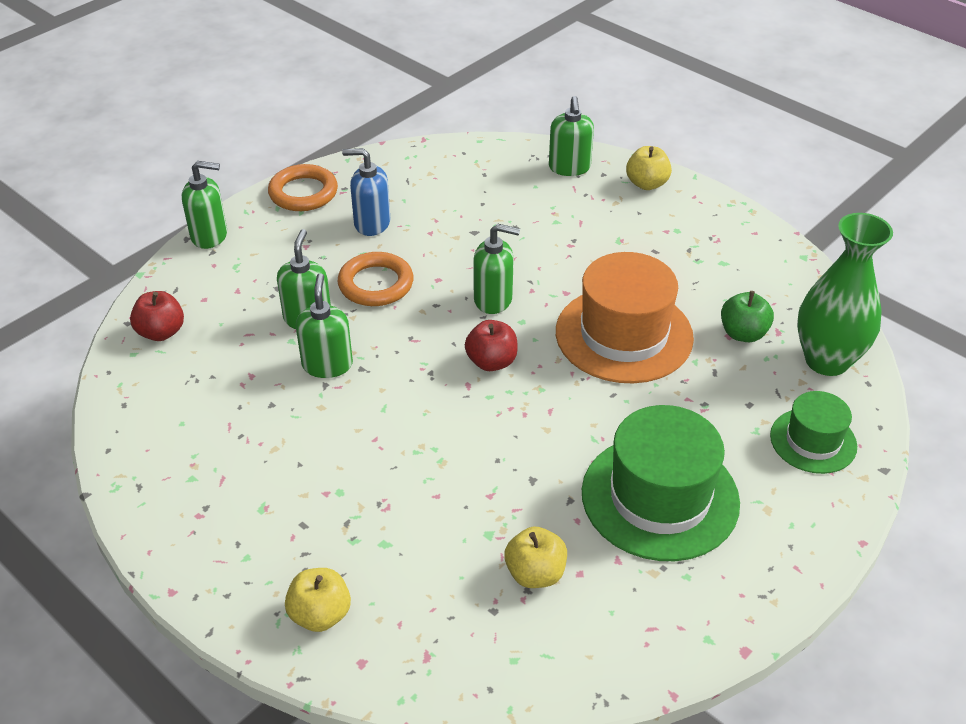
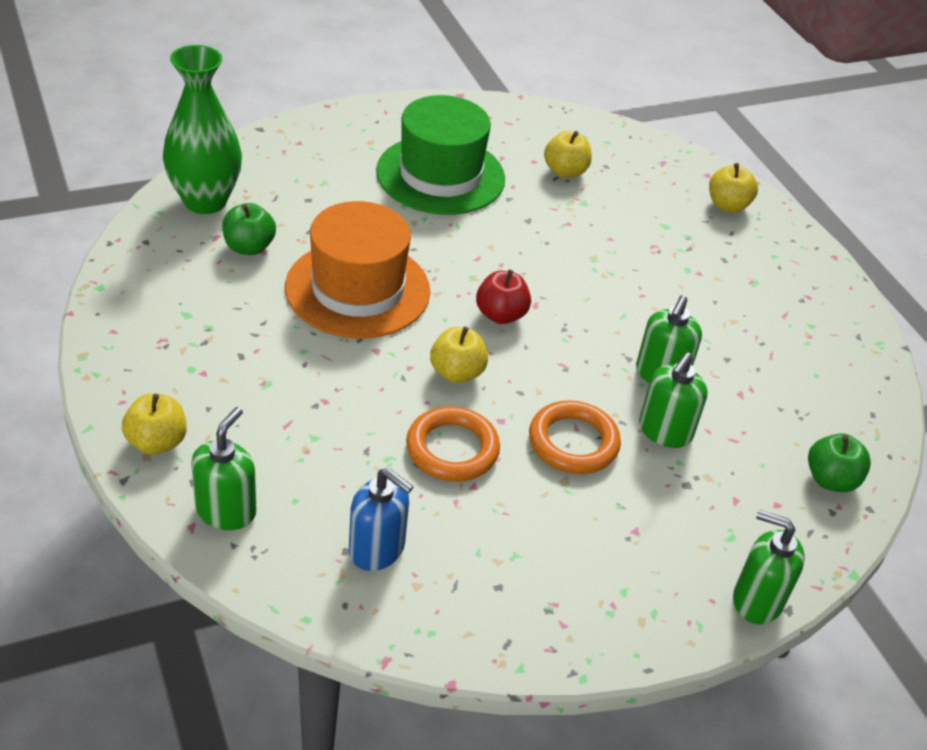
camera: 160 degrees left, 0 degrees up
(161, 332) = (831, 480): red apple -> green apple
(303, 193) = (609, 625): orange ring -> orange ring (452, 449)
(372, 223) = (539, 530): blue soap dispenser -> blue soap dispenser (377, 549)
(493, 299) = (457, 373): green soap dispenser -> yellow apple
(813, 441) = (289, 161): green hat -> none

